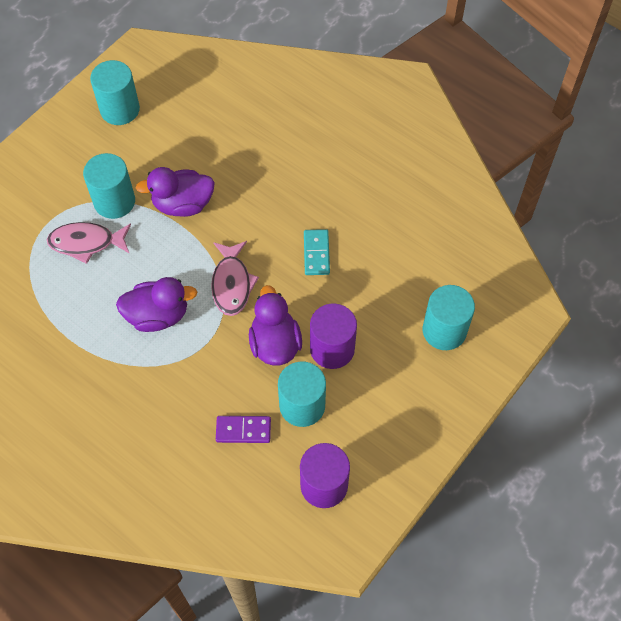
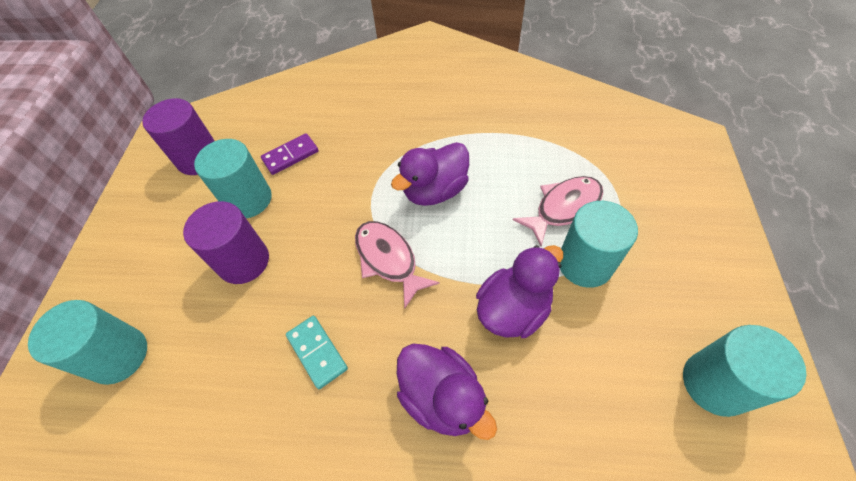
camera: 150 degrees right, 5 degrees down
(275, 343) = (305, 232): purple duck -> purple duck (442, 397)

